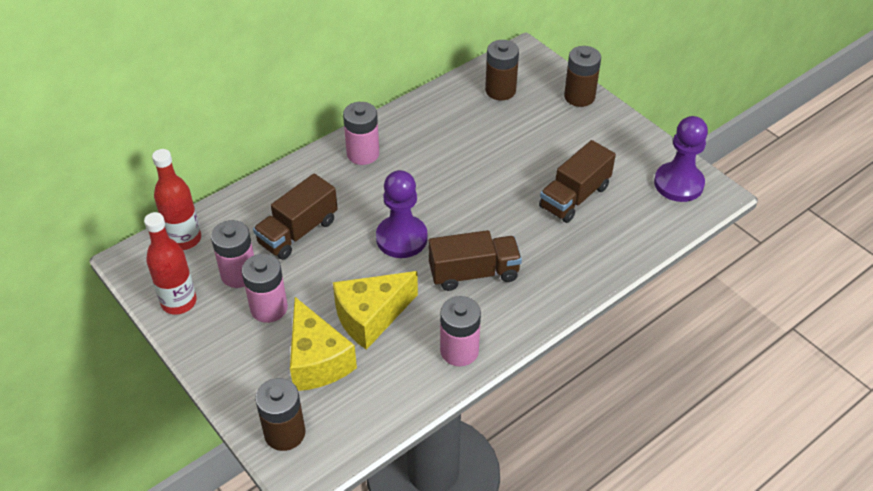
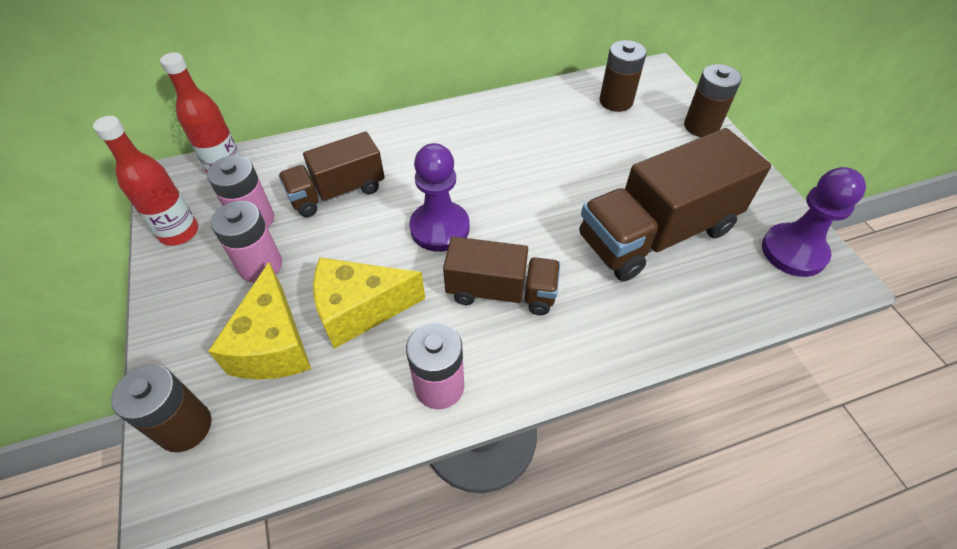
camera: 20 degrees right, 5 degrees up
(363, 154) = (444, 130): pink battery -> none
(574, 197) = (657, 234): brown truck -> brown truck, size x1.64

